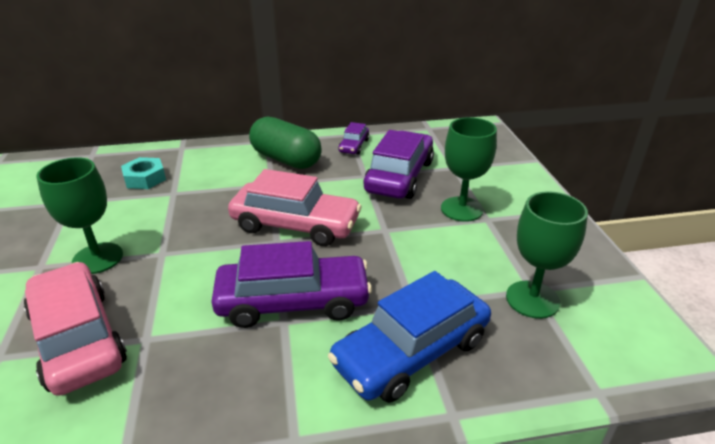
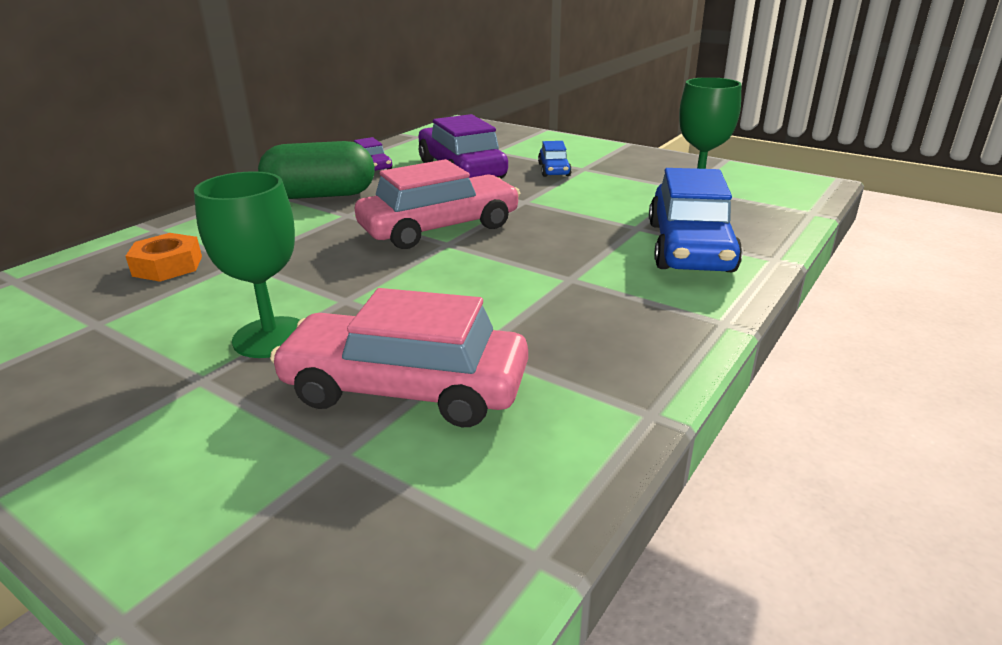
camera: 45 degrees left, 5 degrees down
(145, 178) = (168, 266): turquoise nut -> orange nut
(293, 302) = (551, 266): purple car -> none
(461, 209) = (554, 170): green goblet -> blue car

